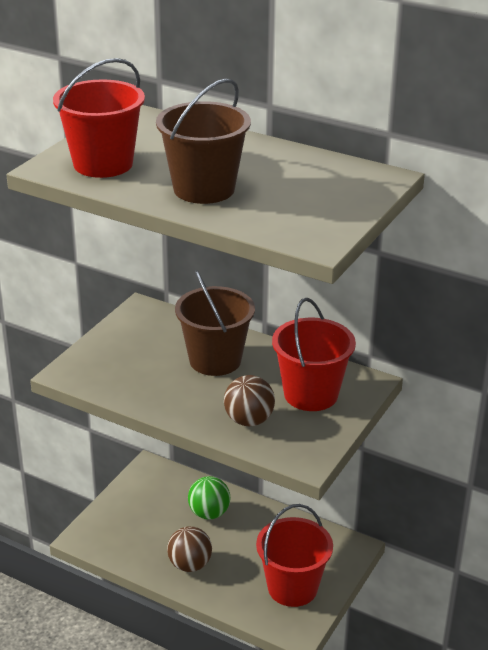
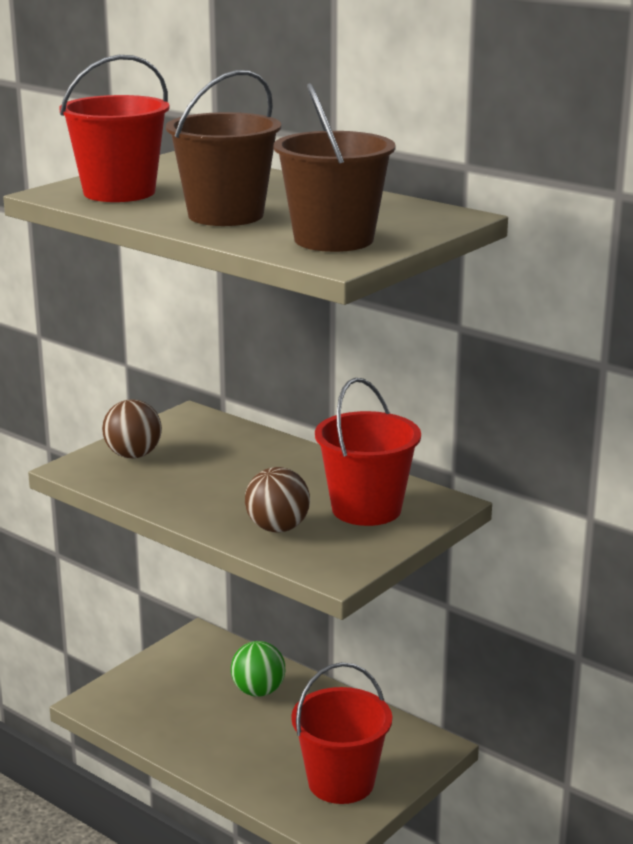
camera: 10 degrees right, 10 degrees down
(190, 565) = (216, 744): brown ball -> brown ball (133, 455)
(215, 360) = (259, 468): brown bucket -> brown bucket (333, 239)

